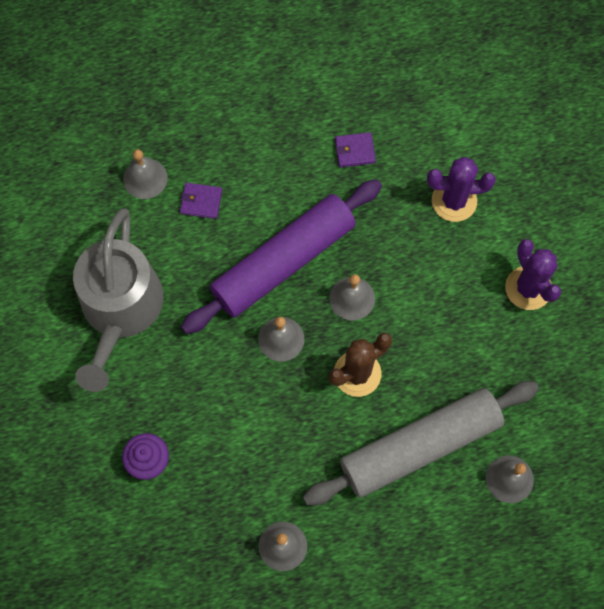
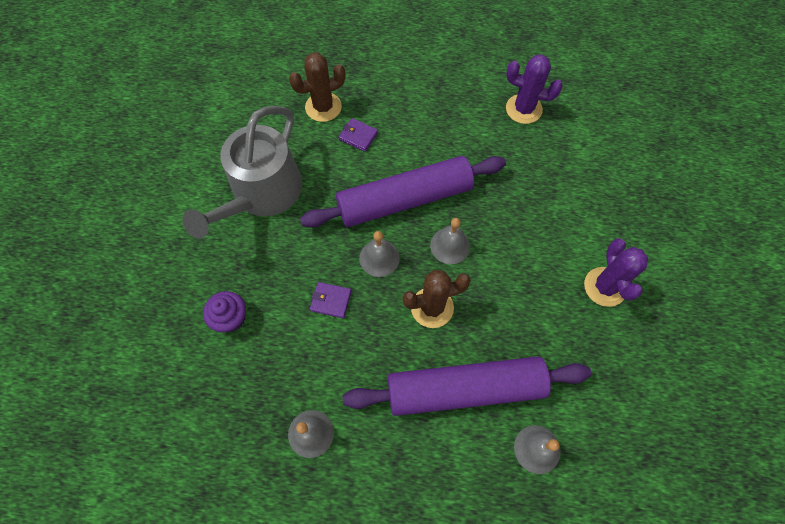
camera: 20 degrees right, 5 degrees down
(145, 178) = (323, 107): grey bell -> brown cactus
(355, 151) = (493, 136): purple wallet -> purple wallet (331, 300)
(420, 446) = (465, 389): grey rolling pin -> purple rolling pin
(454, 201) = (561, 198): purple cactus -> purple cactus (523, 109)

